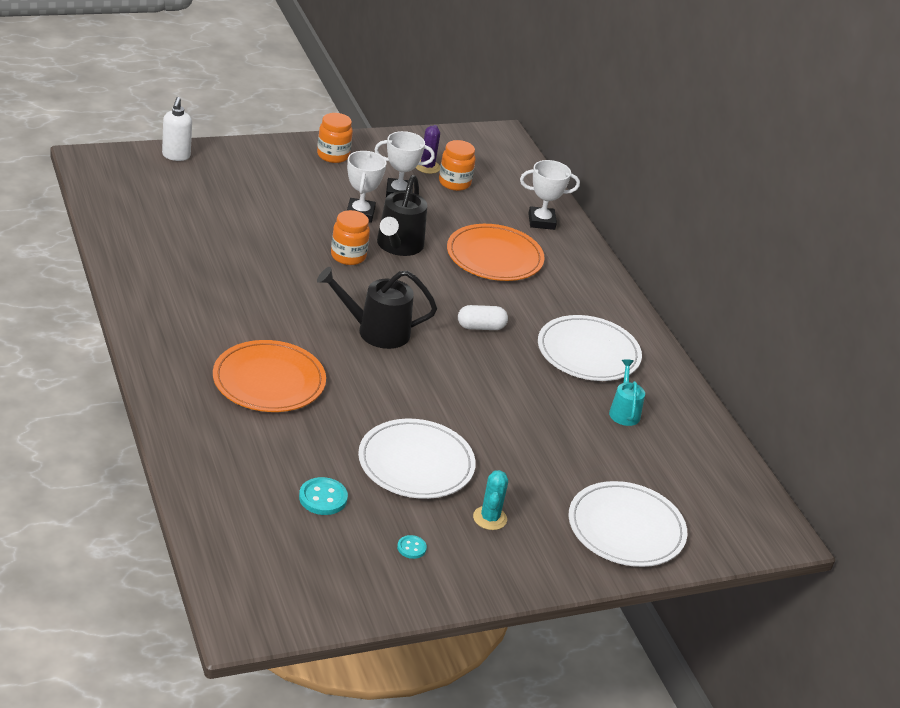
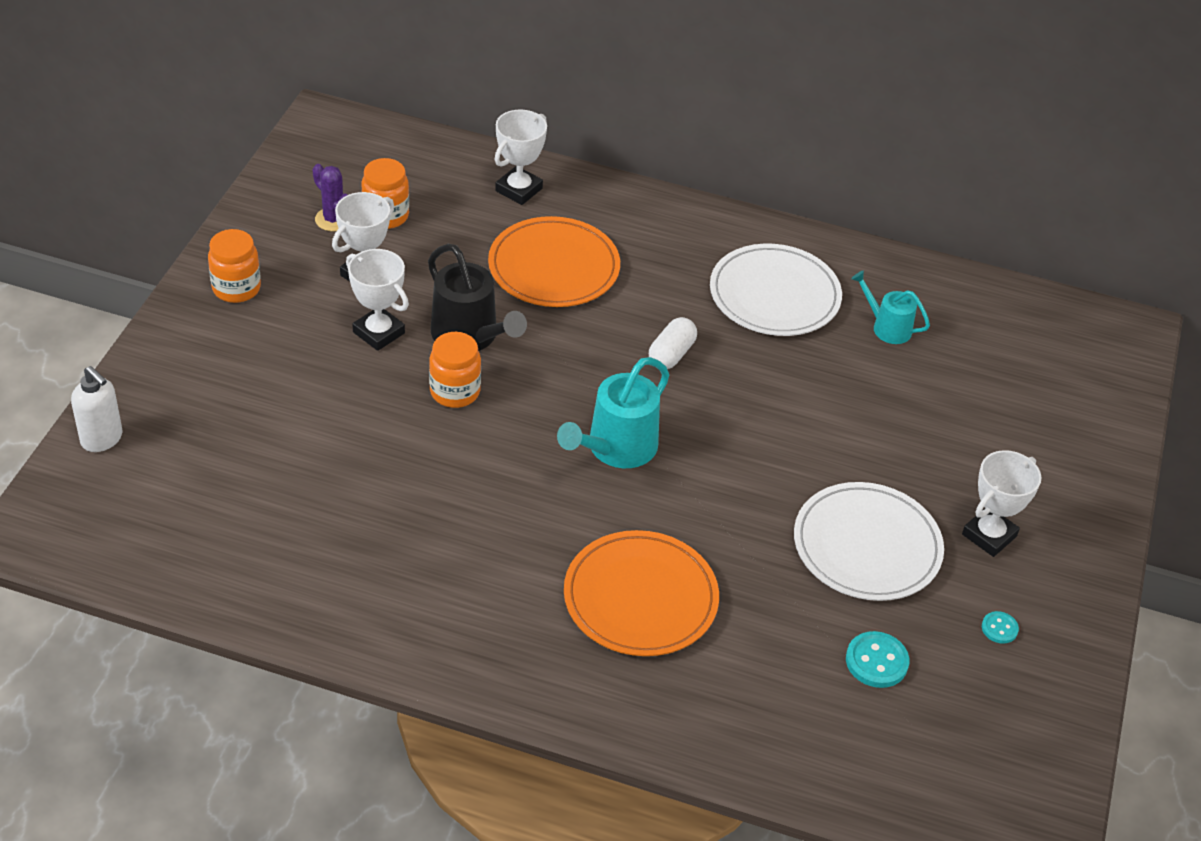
camera: 50 degrees left, 10 degrees up
(376, 331) = (616, 448): black watering can -> turquoise watering can
(490, 518) = (989, 535): turquoise cactus -> white trophy
(626, 528) = (1063, 437): white plate -> none

